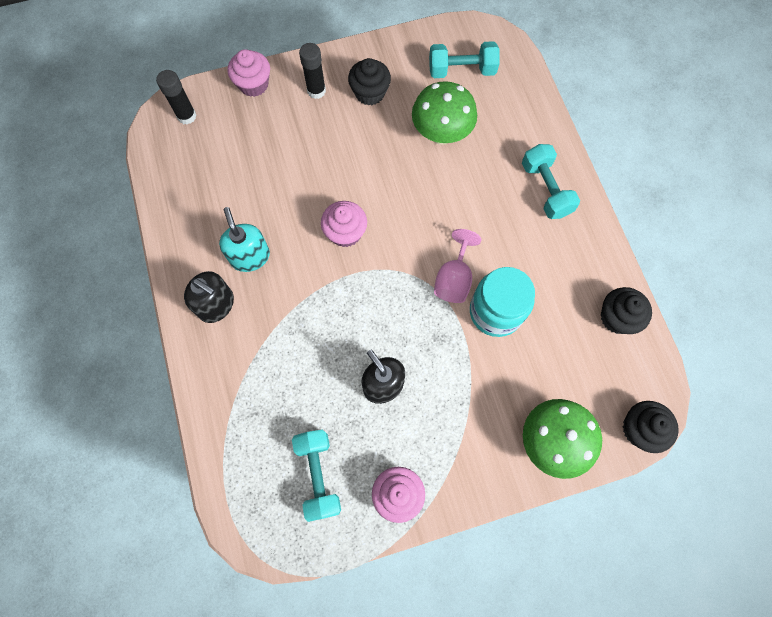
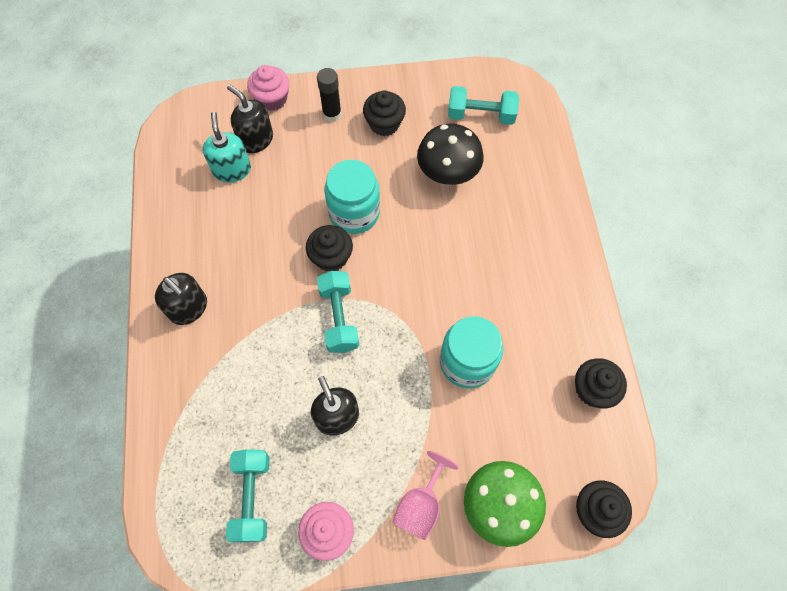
camera: 10 degrees right, 5 degrees down
(187, 116) = (201, 120): black glue stick -> none
(246, 127) = (256, 139): none -> black soap dispenser
(250, 256) = (232, 266): turquoise soap dispenser -> turquoise soap dispenser (232, 170)
(345, 232) = (331, 257): pink cupcake -> black cupcake
(358, 185) = (354, 213): none -> turquoise jar
(441, 134) = (447, 175): green mushroom -> black mushroom
(454, 279) = (431, 322): pink goblet -> pink goblet (421, 505)
(545, 189) = (543, 246): turquoise dumbbell -> turquoise dumbbell (339, 318)

